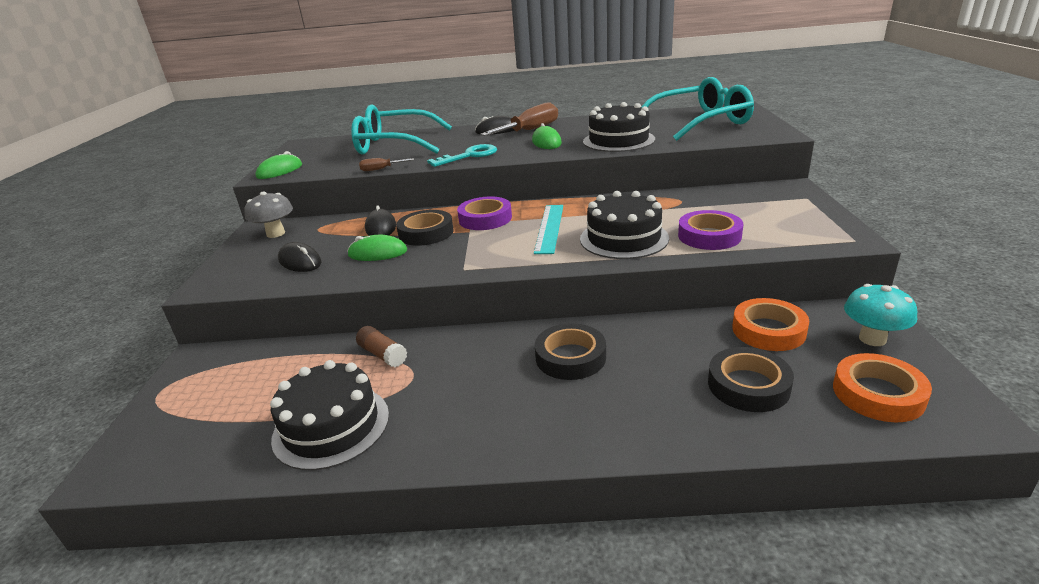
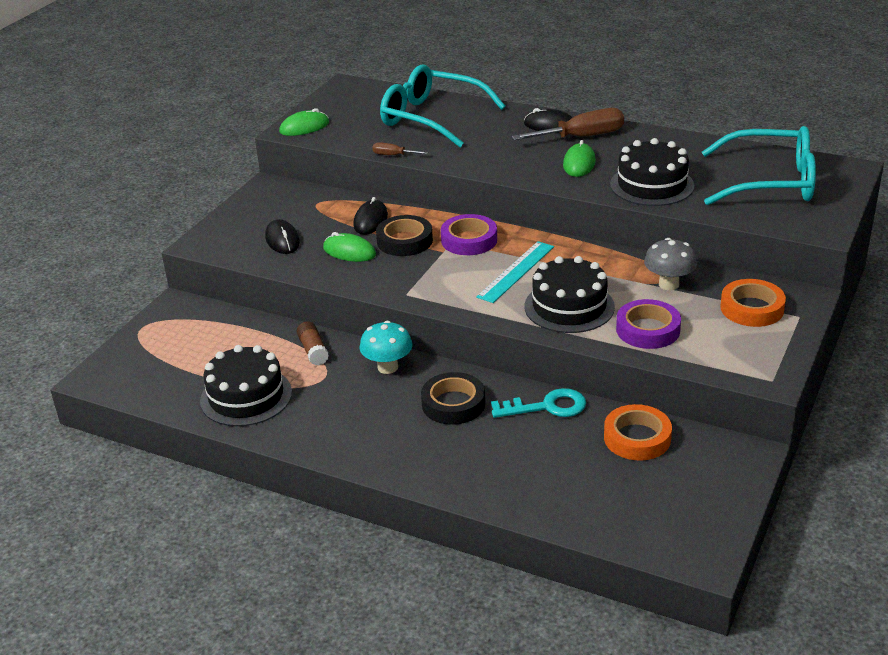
camera: 25 degrees right, 5 degrees up
(276, 234) = (278, 198): grey mushroom -> grey mushroom (668, 284)
(469, 156) = (487, 161): turquoise key -> turquoise key (546, 407)
(748, 385) = (566, 475): black tape -> none
(872, 339) = (715, 476): turquoise mushroom -> turquoise mushroom (387, 367)
(878, 394) = (657, 516): orange tape -> orange tape (752, 308)

